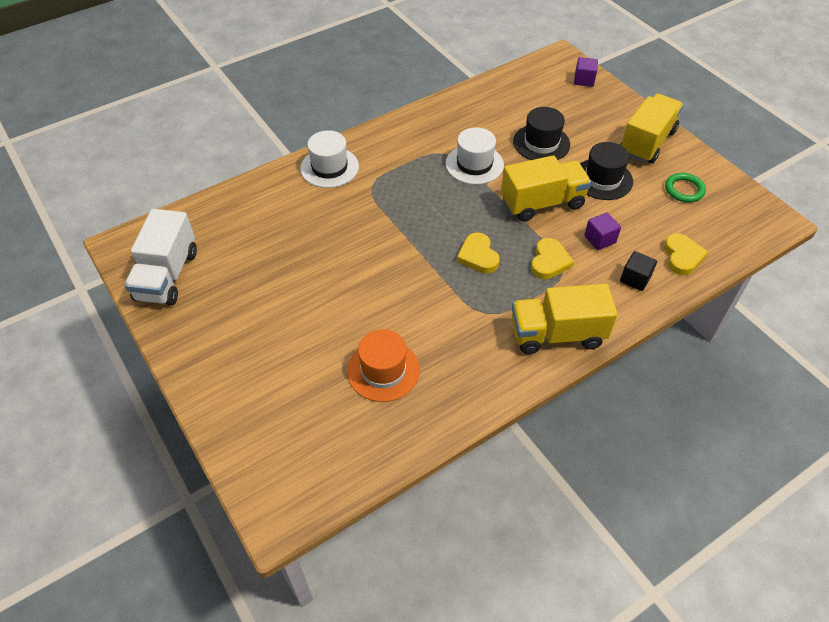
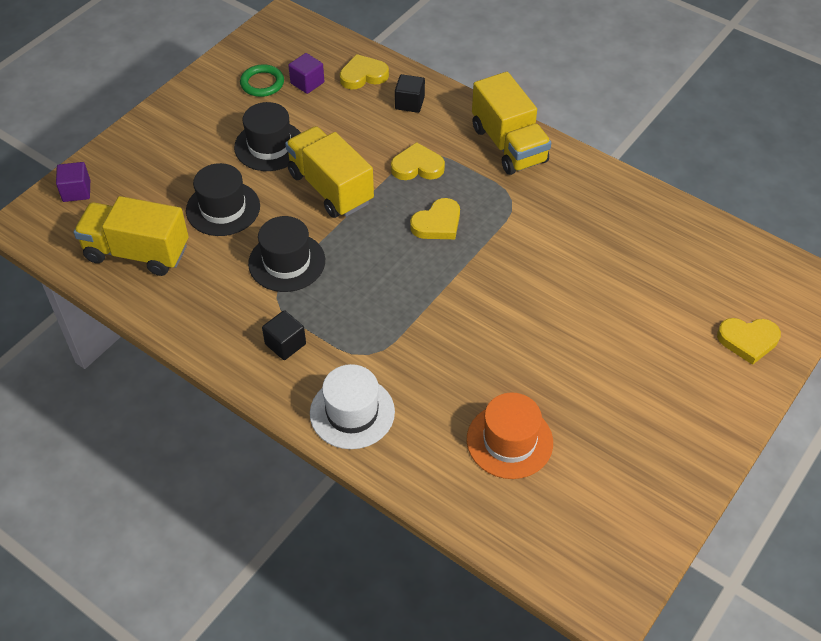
camera: 110 degrees left, 0 degrees up
(167, 275) = (623, 515): white truck -> none
(252, 423) = (748, 340): none -> yellow heart
(383, 370) = (626, 259): orange hat -> orange hat (509, 441)
(401, 149) = (285, 344): none -> black cube
(474, 164) = (287, 262): white hat -> black hat
(600, 239) = (366, 135): purple cube -> purple cube (307, 83)
(647, 142) = (190, 119): yellow truck -> yellow truck (137, 252)

